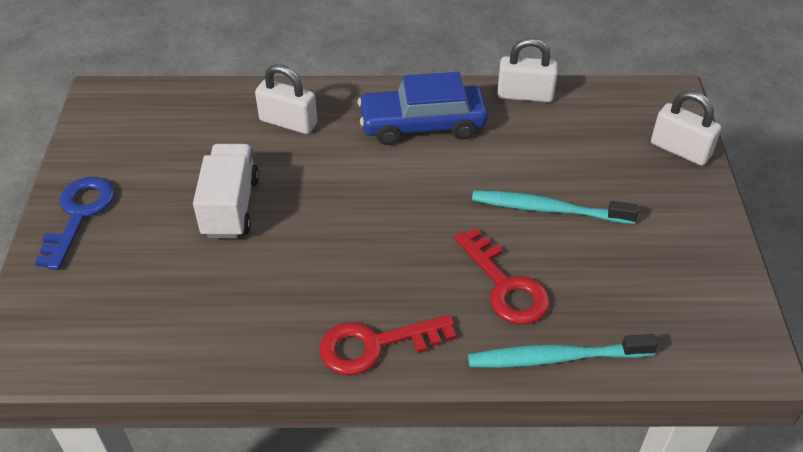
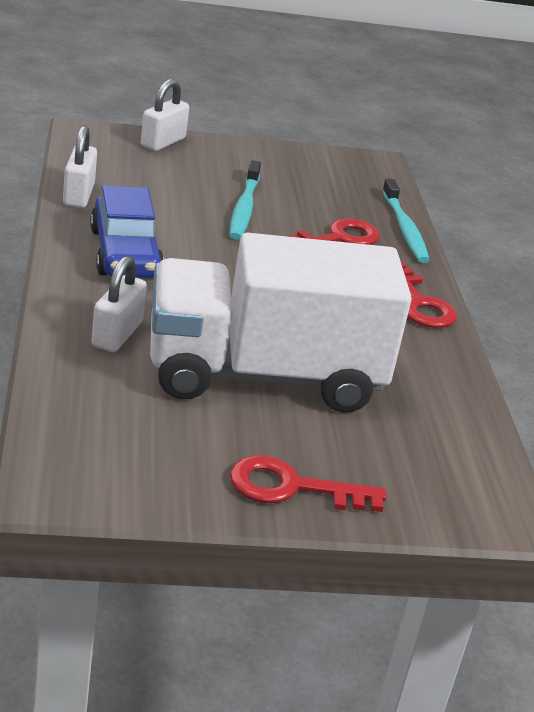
camera: 100 degrees left, 15 degrees down
(79, 215) = (292, 488): blue key -> red key
(230, 207) = (263, 376): white truck -> white truck, size x2.05

